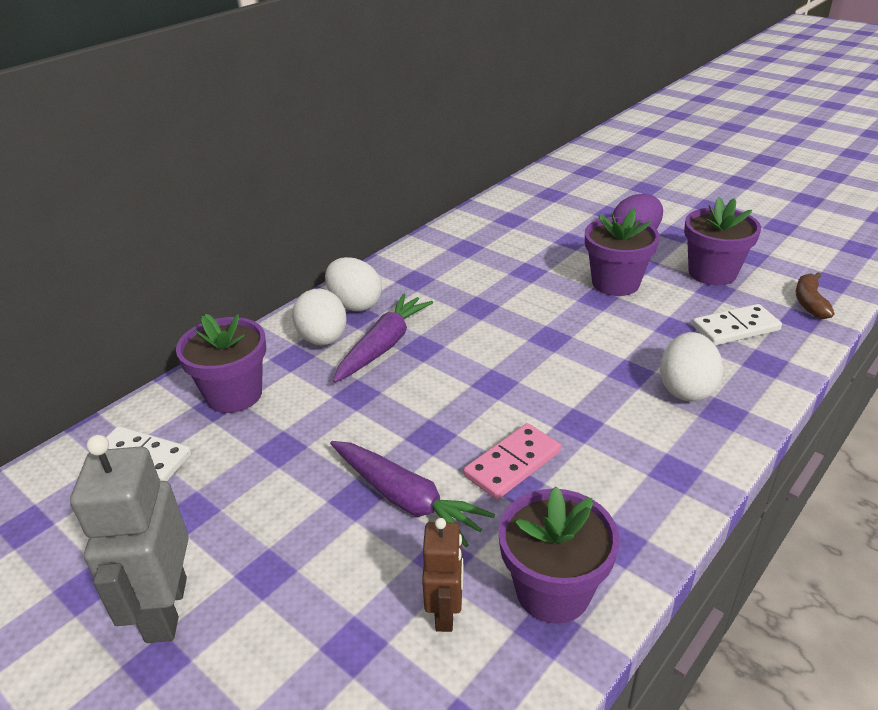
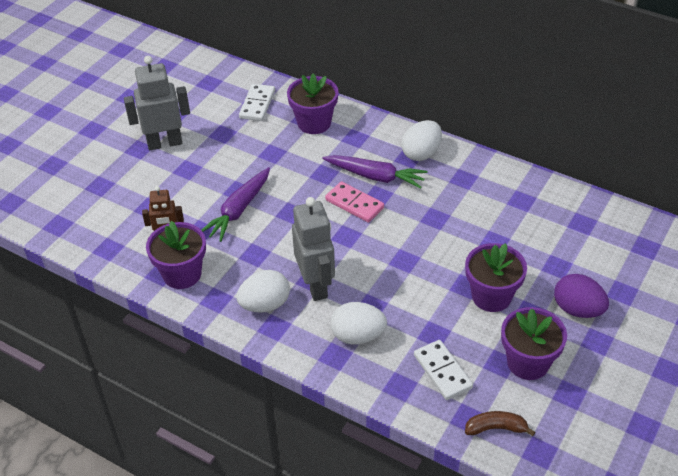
camera: 80 degrees right, 10 degrees up
(323, 339) = (376, 147): white egg -> white egg (265, 305)
(512, 464) = (271, 251): pink domino -> pink domino (354, 204)
(591, 420) = (316, 285): none -> grey robot

